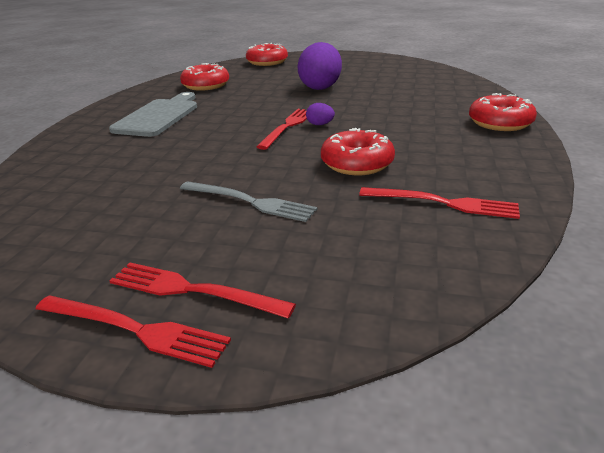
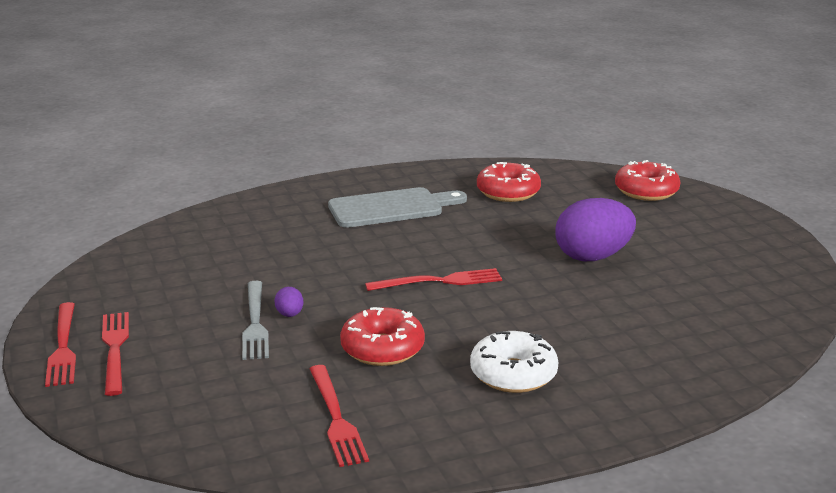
camera: 55 degrees right, 5 degrees down
(320, 124) = (466, 296): purple egg -> purple egg (289, 314)
(435, 135) = (513, 374): none -> white donut
(500, 123) = (608, 410): red donut -> none

